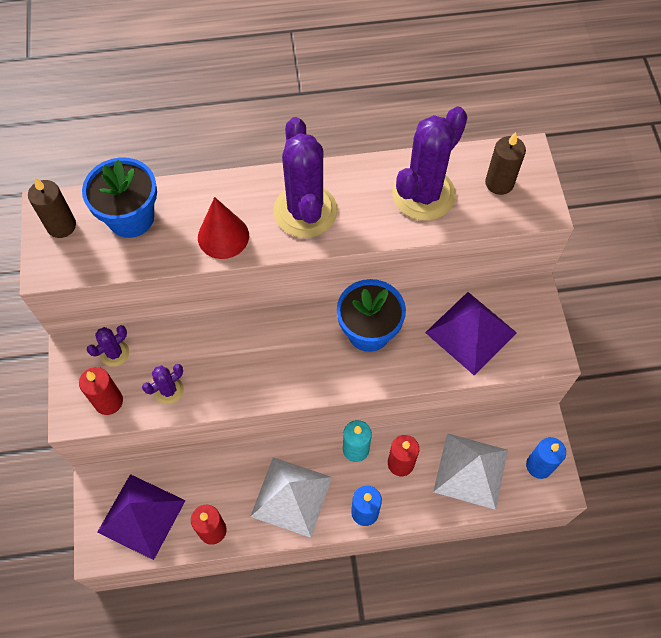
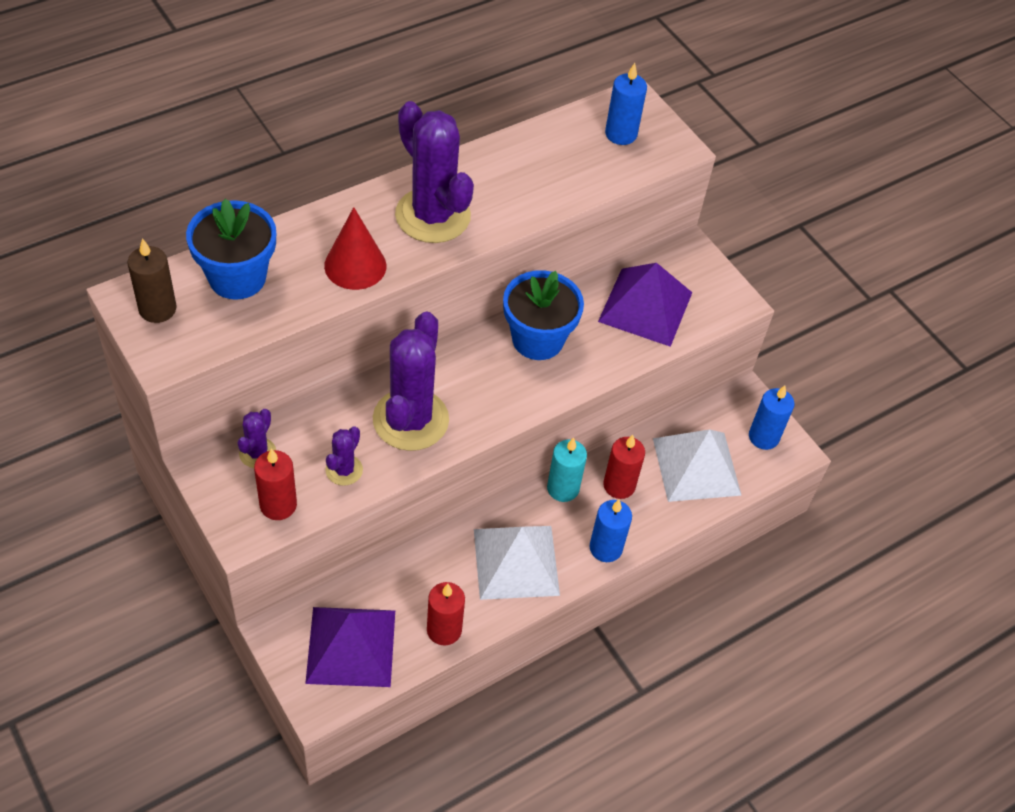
camera: 30 degrees left, 10 degrees down
(423, 194) = (549, 165): purple cactus -> purple cactus (410, 420)
(499, 183) = (621, 134): brown candle -> blue candle

